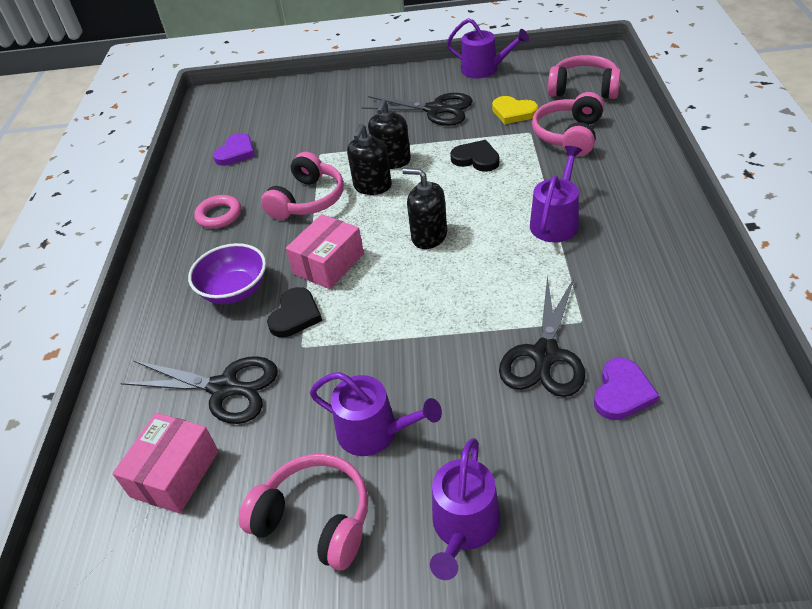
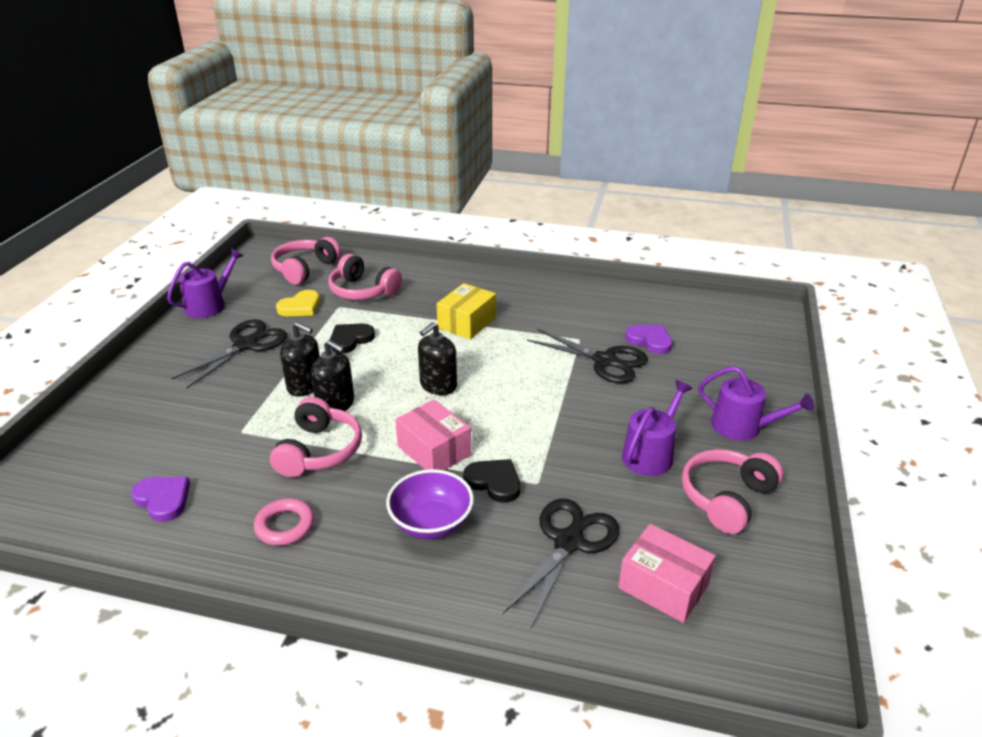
camera: 80 degrees left, 10 degrees down
(308, 200) = (319, 451): pink headphones -> pink headphones turned 60 degrees clockwise
(556, 221) = (467, 323): purple watering can -> yellow box

